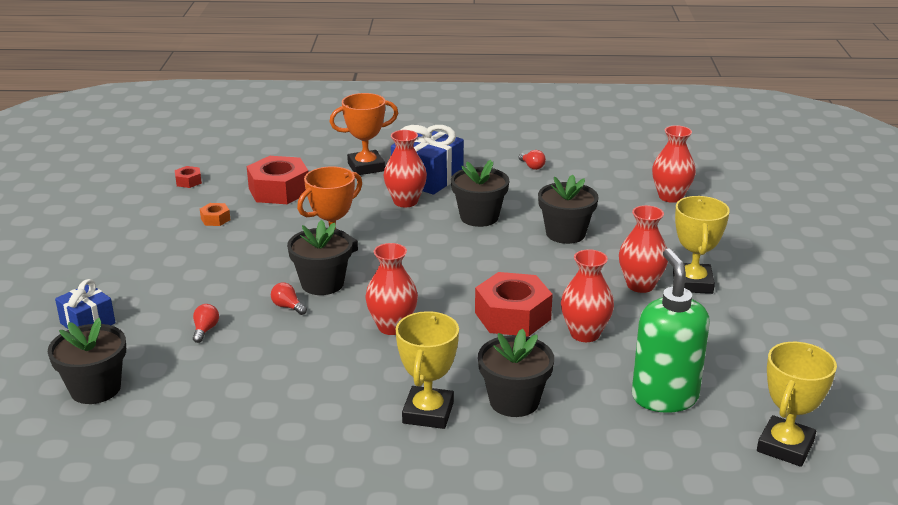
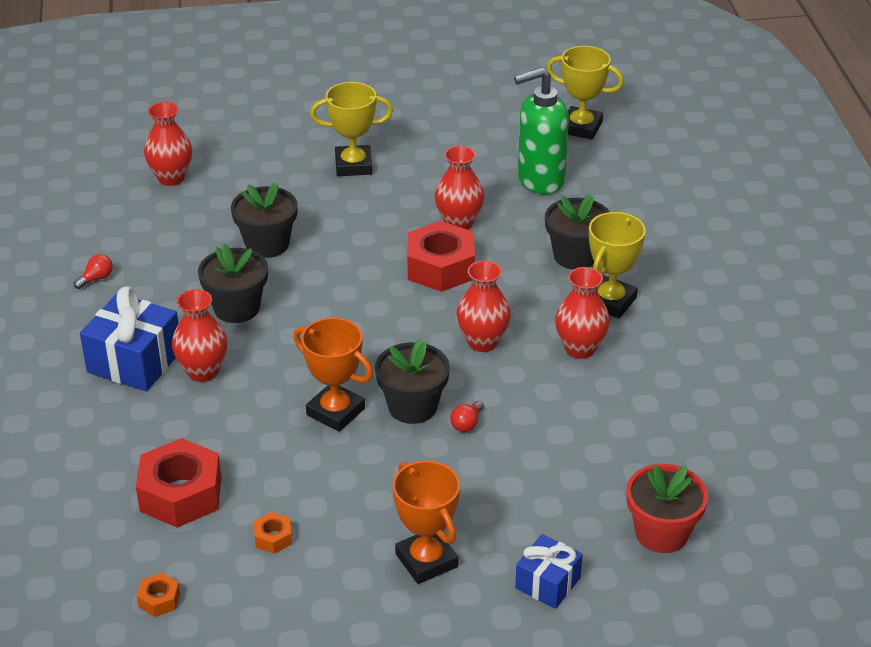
camera: 100 degrees left, 10 degrees up
(95, 389) = (661, 533): black flower pot -> red flower pot
(188, 181) = (159, 600): red nut -> orange nut
(205, 330) = (530, 478): red light bulb -> none
(366, 167) = (102, 422): orange trophy -> orange trophy (426, 560)
(428, 413) = (610, 302): yellow trophy -> yellow trophy turned 60 degrees counterclockwise
(640, 285) = (364, 194): red vase -> red vase (580, 349)

